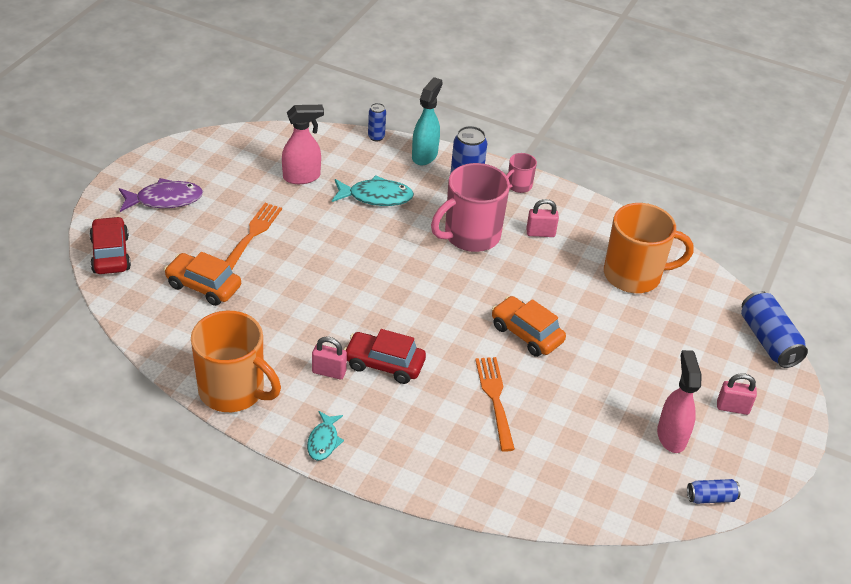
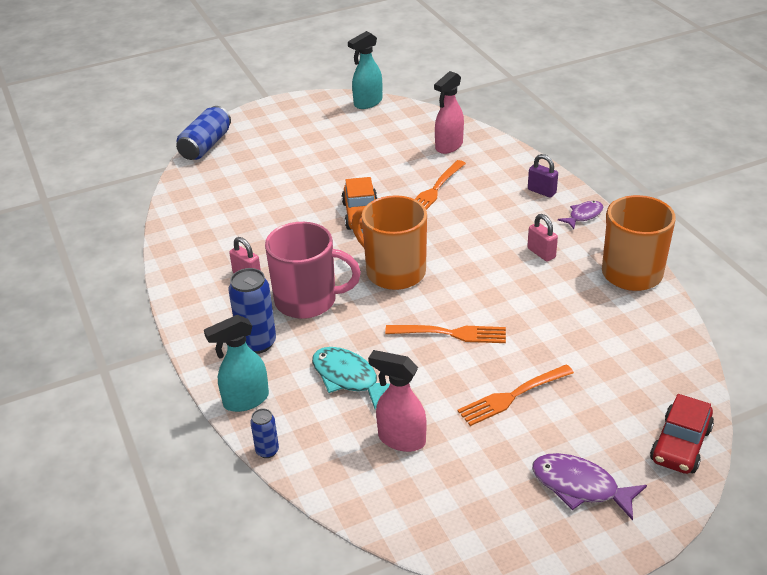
camera: 135 degrees left, 5 degrees down
(203, 286) = (600, 366): orange car -> none
(323, 441) = (583, 215): turquoise fish -> purple fish
(337, 259) = (450, 334): none -> orange fork
(384, 364) = (492, 240): red car -> none
(391, 454) = (541, 191): none -> purple padlock
(518, 186) = (203, 324): pink mug -> none
(634, 275) = (225, 215): orange mug -> orange mug (394, 272)
(671, 436) = (347, 131): pink spray bottle -> pink spray bottle (448, 146)
(711, 498) = (367, 103): blue can -> turquoise spray bottle
(732, 408) = (288, 128): pink padlock -> none

